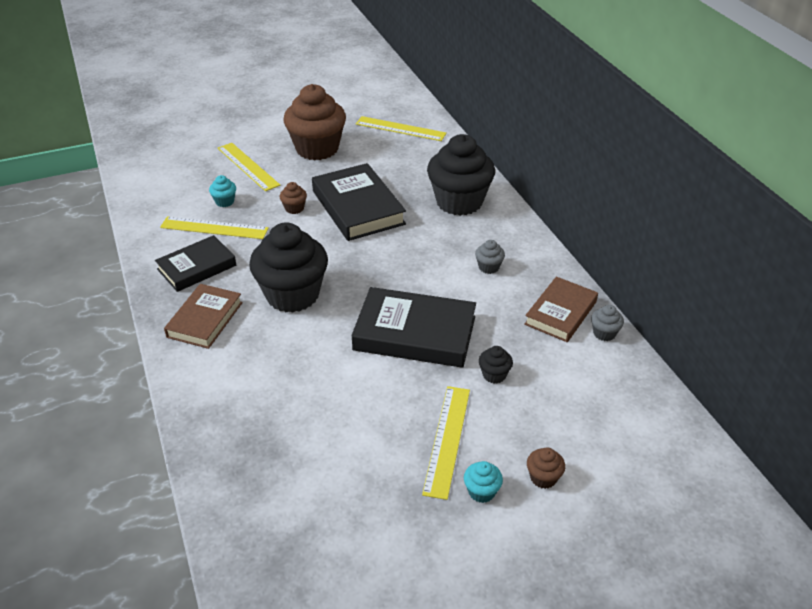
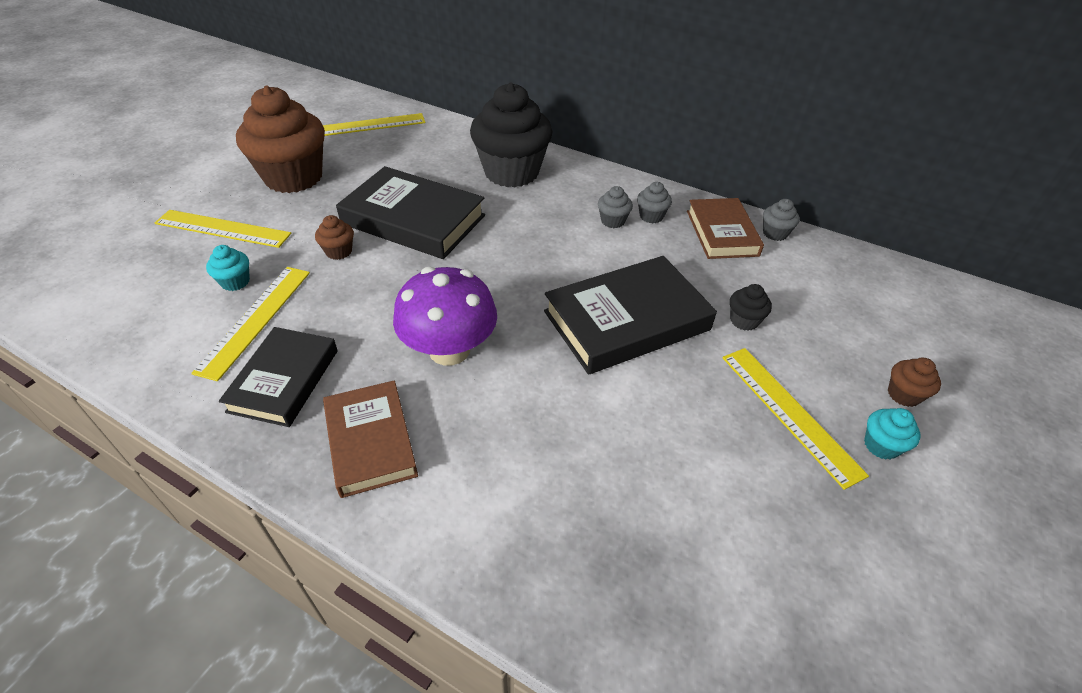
camera: 40 degrees left, 5 degrees up
(214, 228) = (255, 319): yellow ruler -> yellow ruler turned 45 degrees counterclockwise
(292, 295) = (449, 349): black cupcake -> purple mushroom
(522, 277) = (651, 216): none -> grey cupcake

